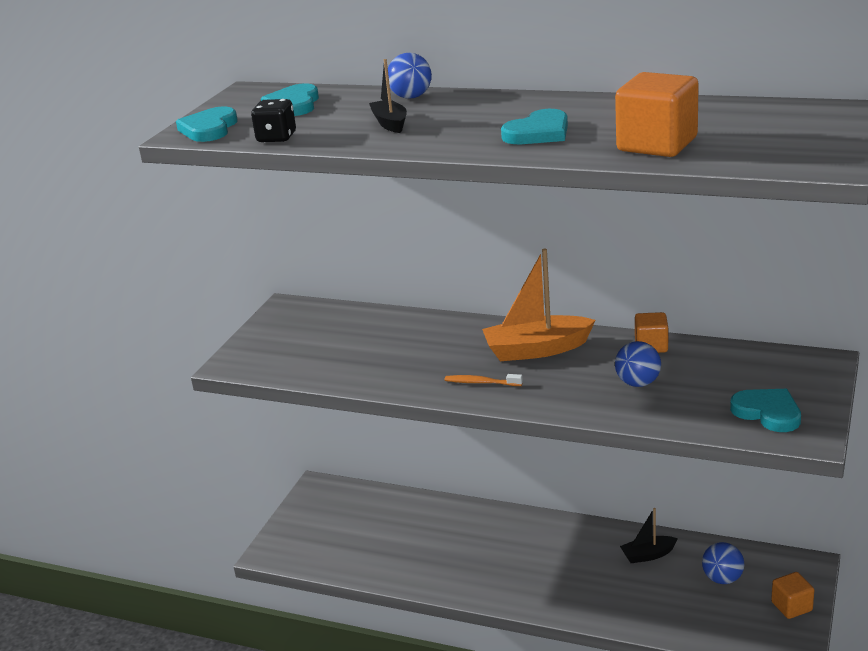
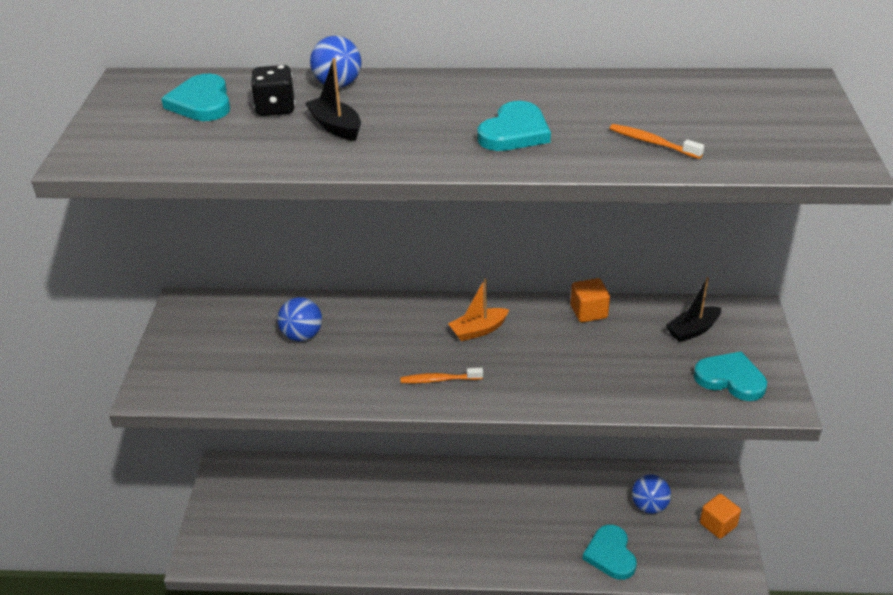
camera: 20 degrees left, 10 degrees up
(209, 129) = (113, 147): turquoise heart -> turquoise heart (610, 554)
(276, 138) = (208, 157): black dice -> black dice (275, 108)
(536, 350) = (478, 330): orange boat -> orange boat, size x0.56
(638, 383) = (595, 359): blue ball -> blue ball (302, 336)
(648, 555) = (575, 492): black boat -> black boat (692, 330)
(657, 144) = (652, 142): orange cube -> orange toothbrush

